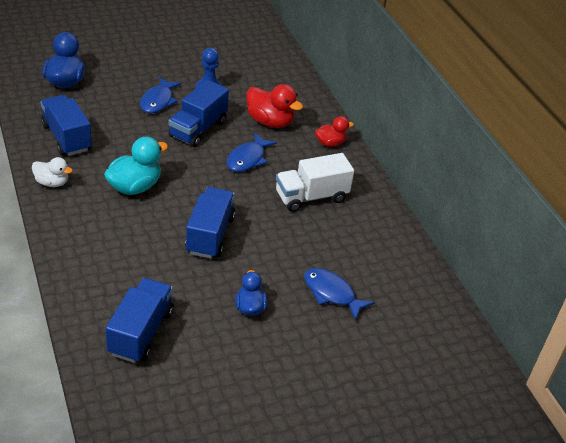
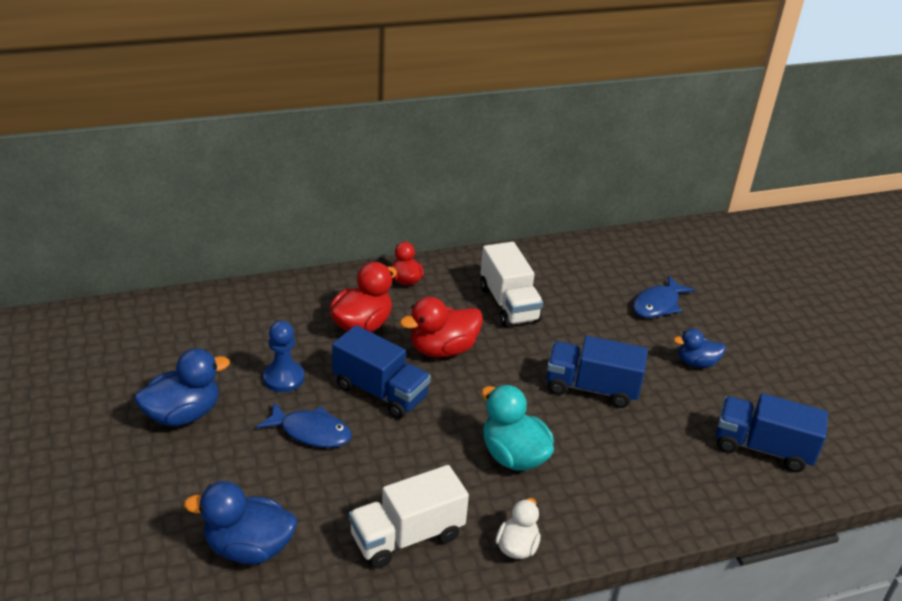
camera: 85 degrees left, 5 degrees down
(67, 137) = (407, 536): blue truck -> white truck
(173, 55) = (183, 414): none -> blue duck
(247, 159) = (442, 349): blue fish -> red duck

